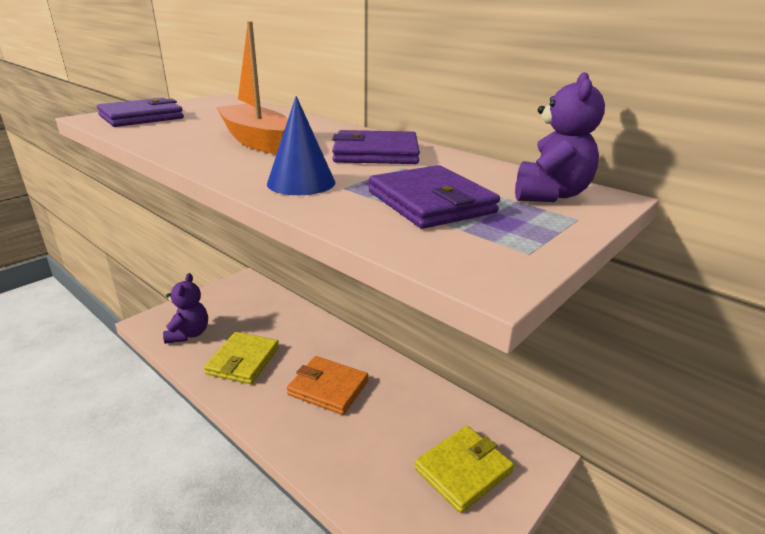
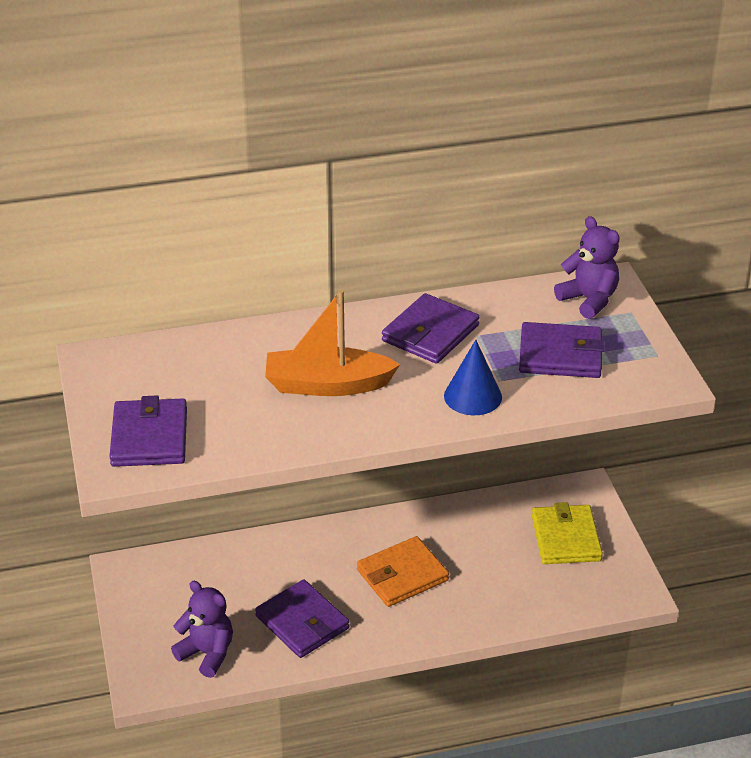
camera: 55 degrees left, 10 degrees up
(243, 360) = (302, 622): yellow wallet -> purple wallet

